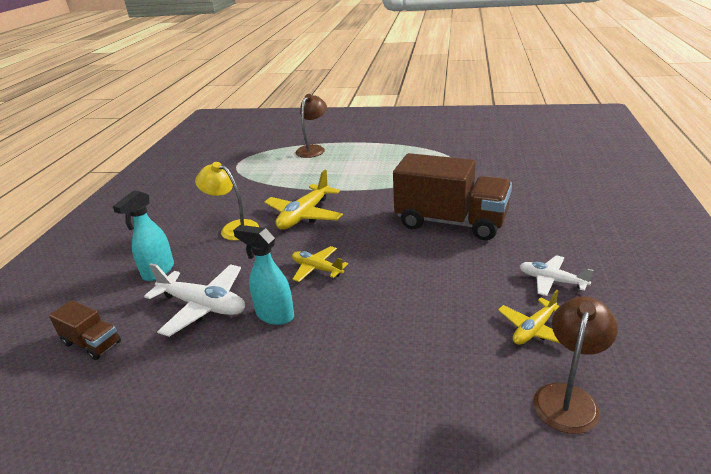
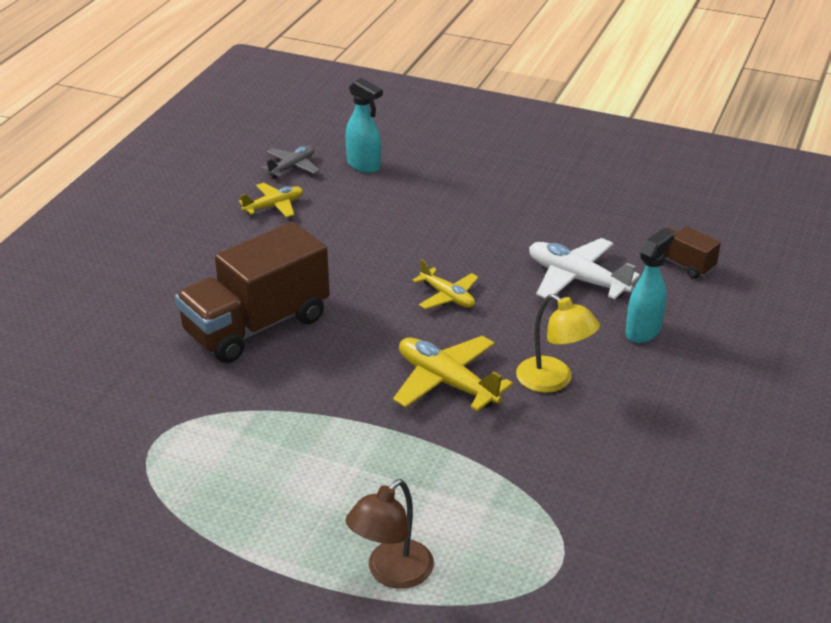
camera: 170 degrees left, 5 degrees up
(274, 315) = (501, 257): turquoise spray bottle -> turquoise spray bottle (364, 165)
(304, 215) = (447, 382): yellow plane -> yellow plane turned 90 degrees counterclockwise
(451, 222) = (257, 326): brown truck -> brown truck turned 75 degrees counterclockwise
(552, 281) = (217, 238): white plane -> none
(568, 397) = (292, 167): brown lamp -> grey plane

